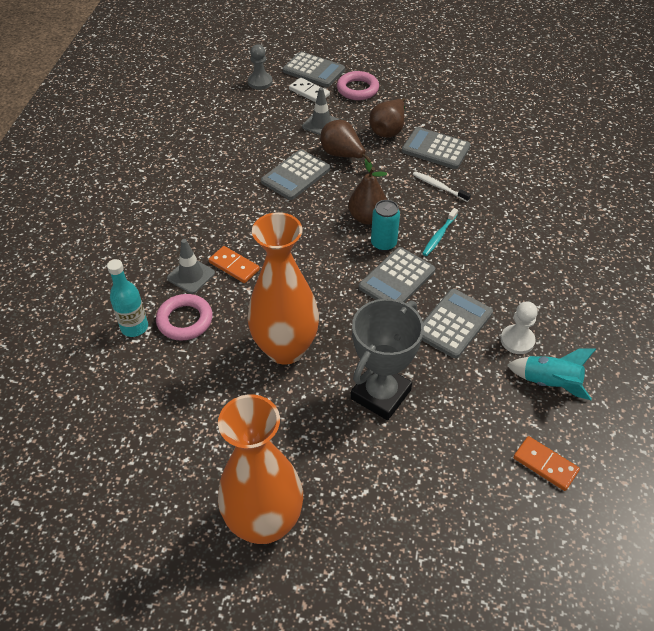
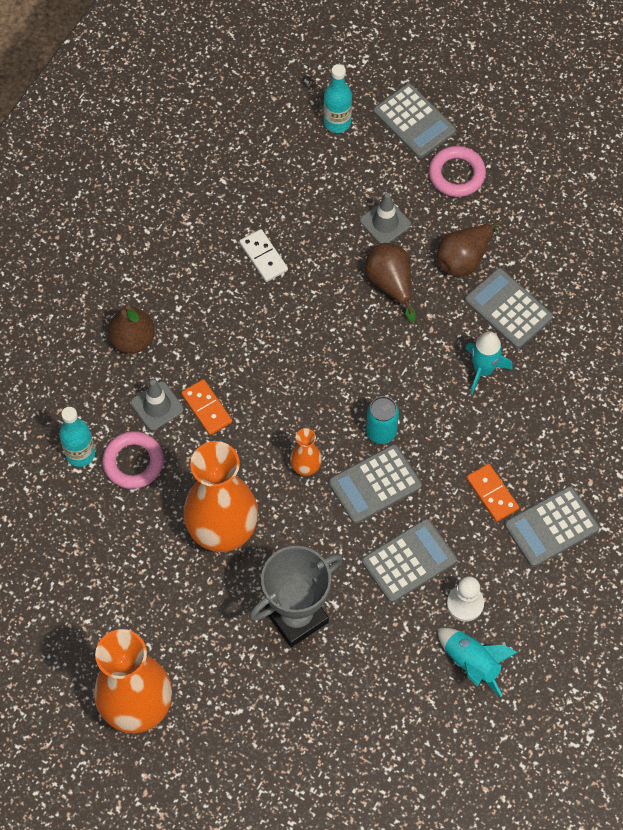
camera: 20 degrees right, 15 degrees up
(260, 82) = (337, 122): grey pawn -> turquoise bottle
(296, 175) = (322, 297): grey calculator -> grey calculator (551, 527)
(309, 92) = (392, 161): white domino -> white domino (263, 257)
(335, 283) = (305, 468): none -> orange vase
(367, 218) = (379, 389): brown pear -> brown pear (132, 340)
(439, 187) = (483, 370): white toothbrush -> turquoise rocket
(439, 236) = (448, 441): turquoise toothbrush -> none
(545, 464) = (419, 745): orange domino -> orange domino (492, 493)

